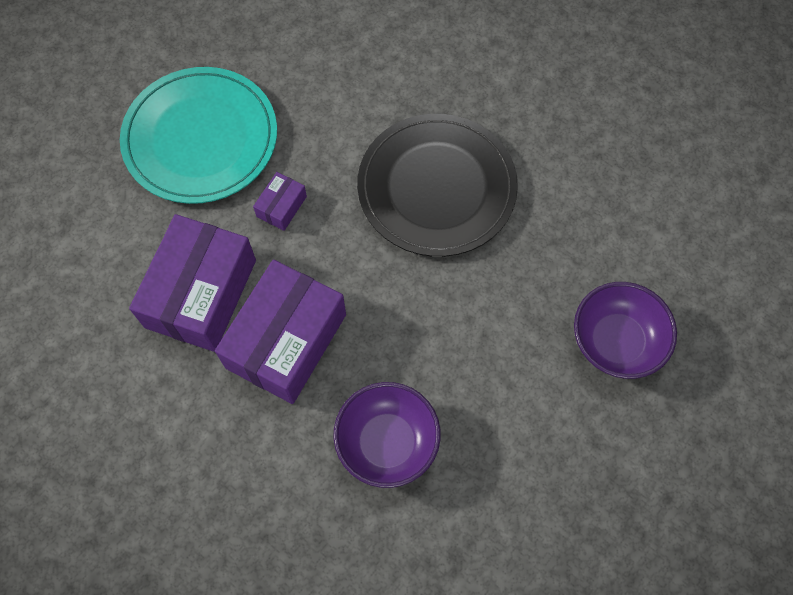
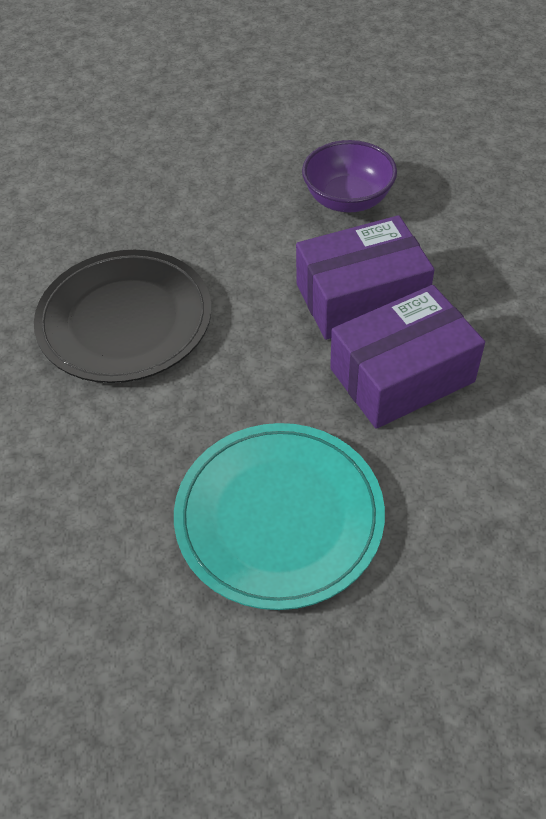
camera: 135 degrees left, 15 degrees down
(281, 206) = (265, 396): purple box -> none
(616, 342) = (135, 158): purple bowl -> none

